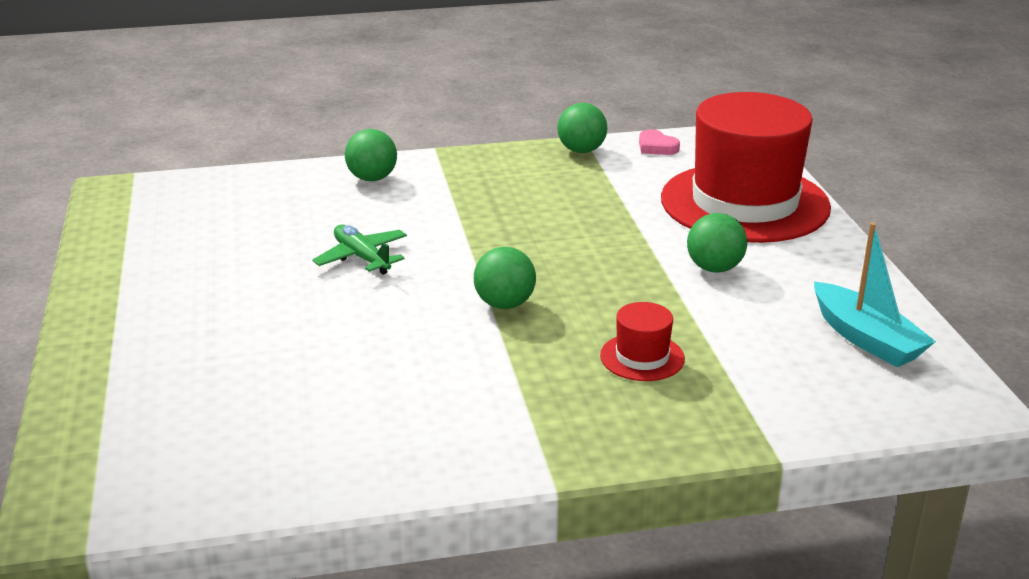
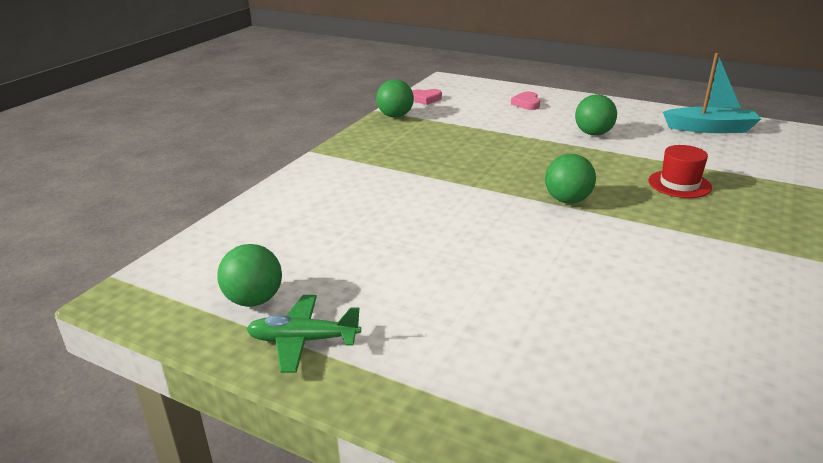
camera: 50 degrees left, 0 degrees up
(362, 258) = (435, 225): green plane -> green plane (303, 340)
(372, 178) = (318, 183): green ball -> green ball (254, 300)
(744, 203) = (527, 103): red hat -> pink heart

